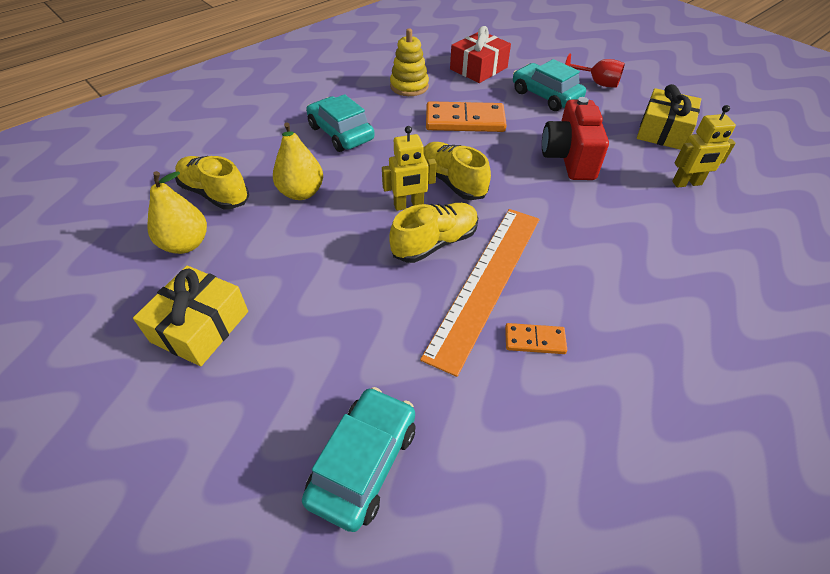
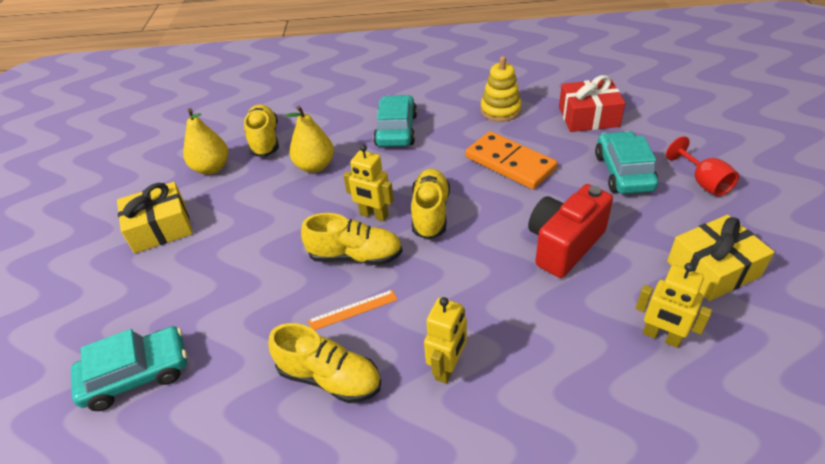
camera: 45 degrees right, 5 degrees down
(486, 282) = (353, 310): orange ruler -> orange ruler, size x0.41
(534, 340) = (329, 378): orange domino -> yellow shoe
(602, 277) = (447, 367): none -> yellow robot

